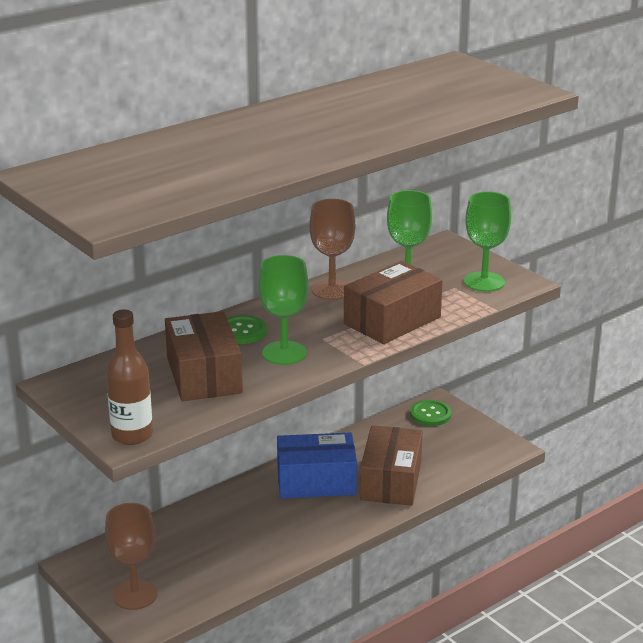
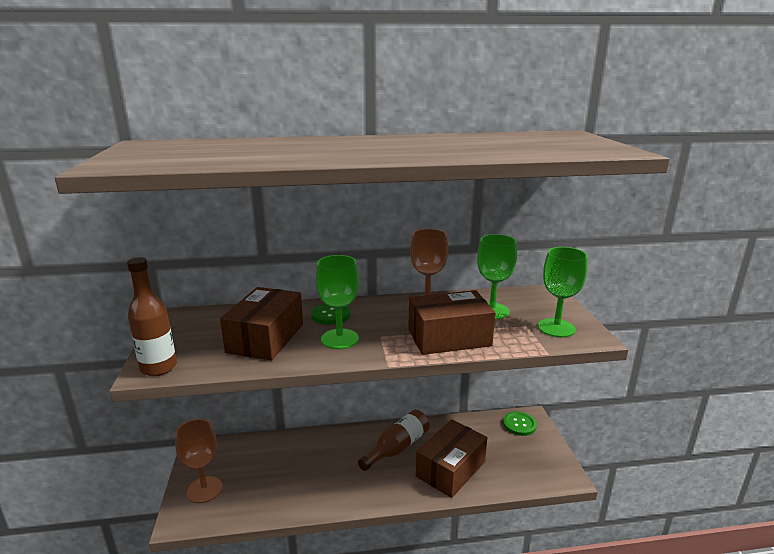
camera: 30 degrees right, 5 degrees down
(316, 481) = (397, 448): blue box -> brown bottle

